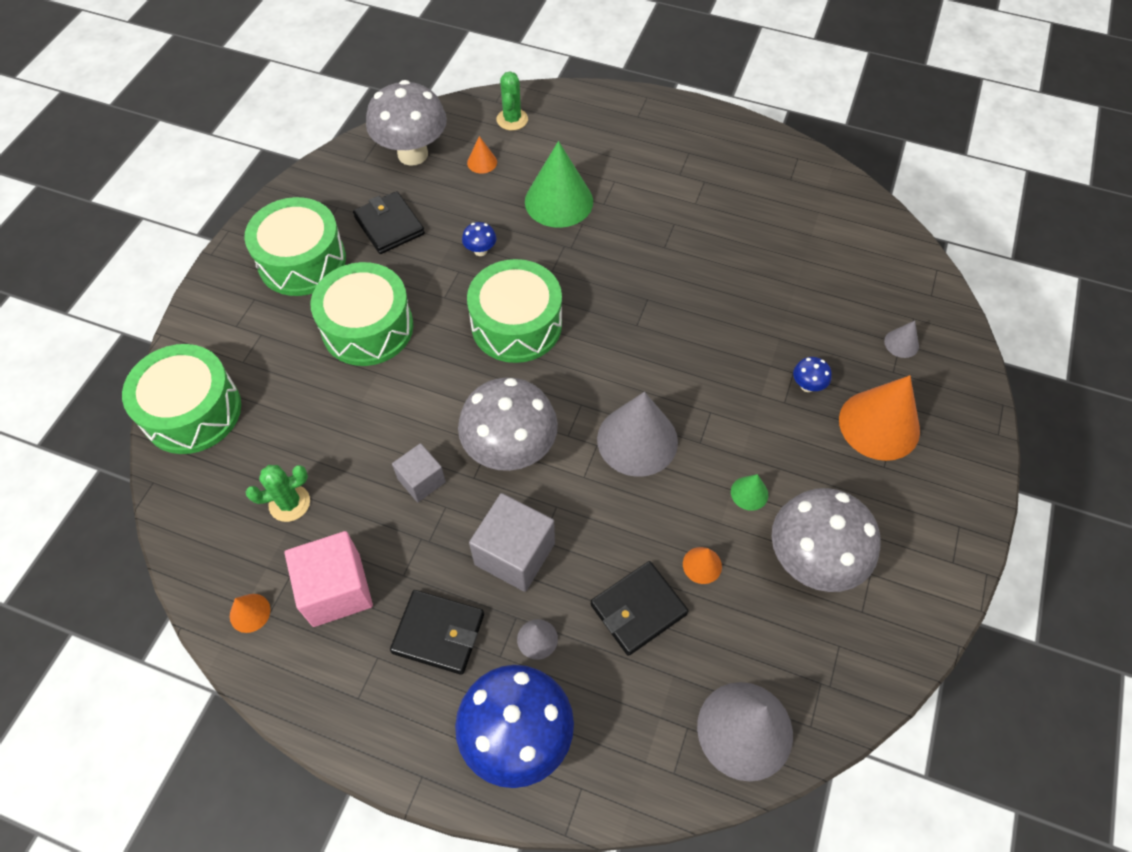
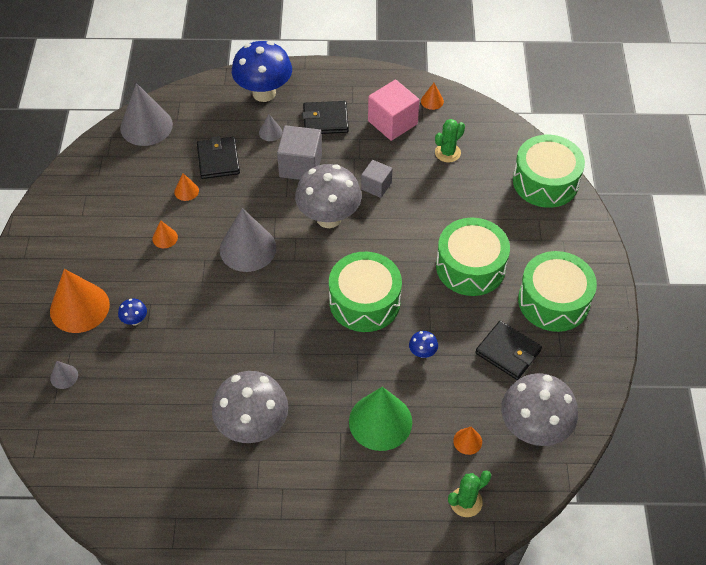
camera: 160 degrees right, 5 degrees down
(512, 119) = (466, 502): green cactus -> green cactus turned 75 degrees clockwise
(638, 609) = (218, 160): black wallet -> black wallet turned 45 degrees counterclockwise
(749, 493) = (165, 238): green cone -> orange cone
(811, 561) = (119, 211): grey mushroom -> grey mushroom (253, 427)

